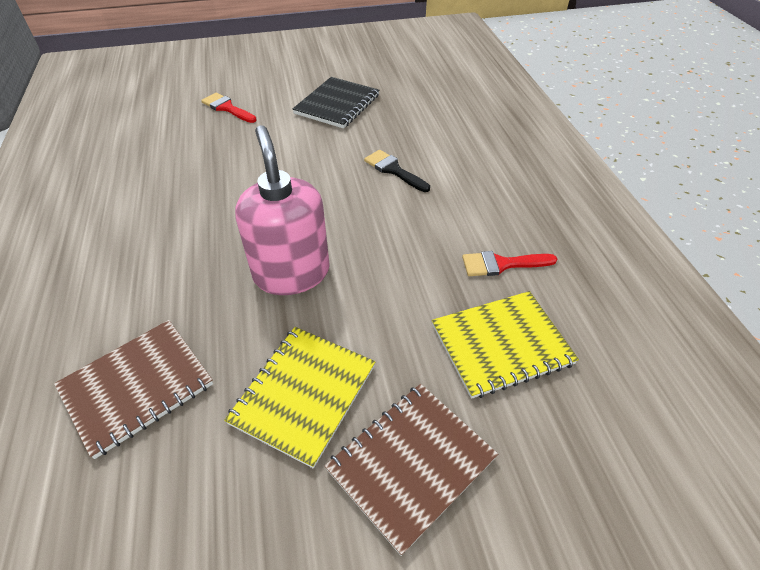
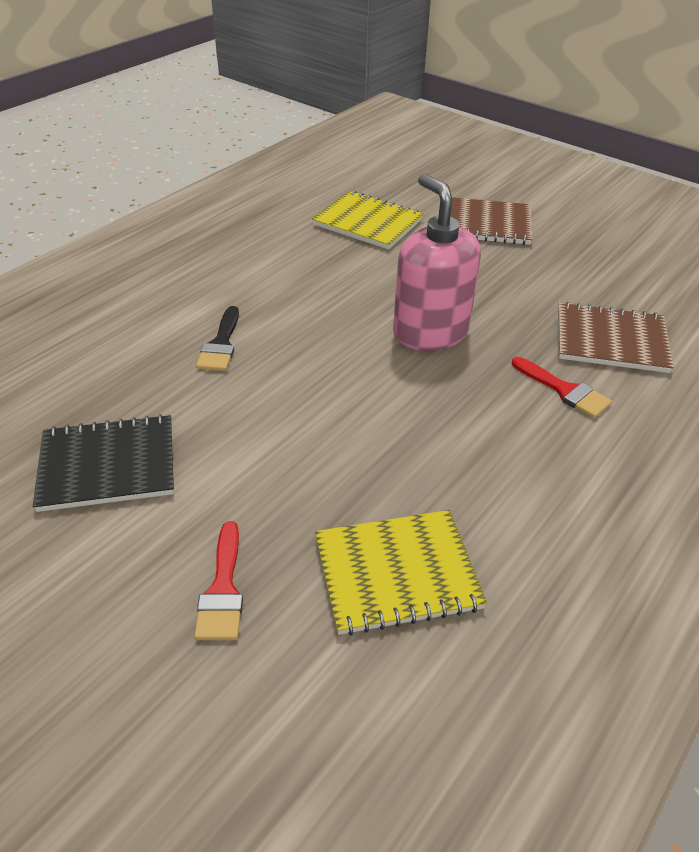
camera: 130 degrees left, 5 degrees down
(291, 273) = (430, 332): pink soap dispenser -> pink soap dispenser turned 120 degrees clockwise
(303, 394) = (507, 273): yellow notebook -> yellow notebook (397, 573)
(502, 264) = (290, 243): red brush -> red brush (564, 390)

